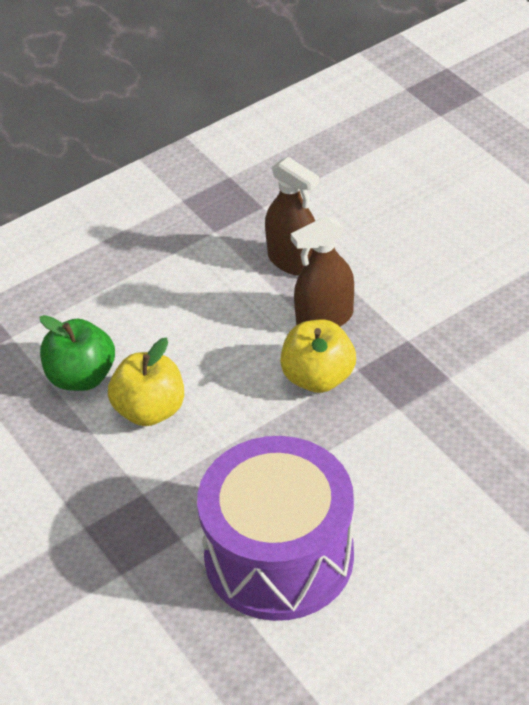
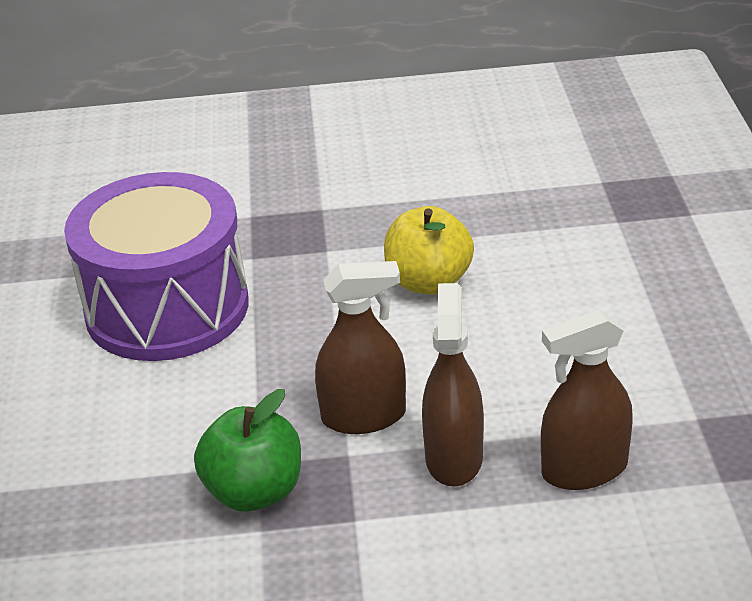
camera: 120 degrees right, 10 degrees down
(81, 377) = (517, 251): green apple -> green apple (254, 492)
(318, 377) = (364, 416): yellow apple -> brown spray bottle

